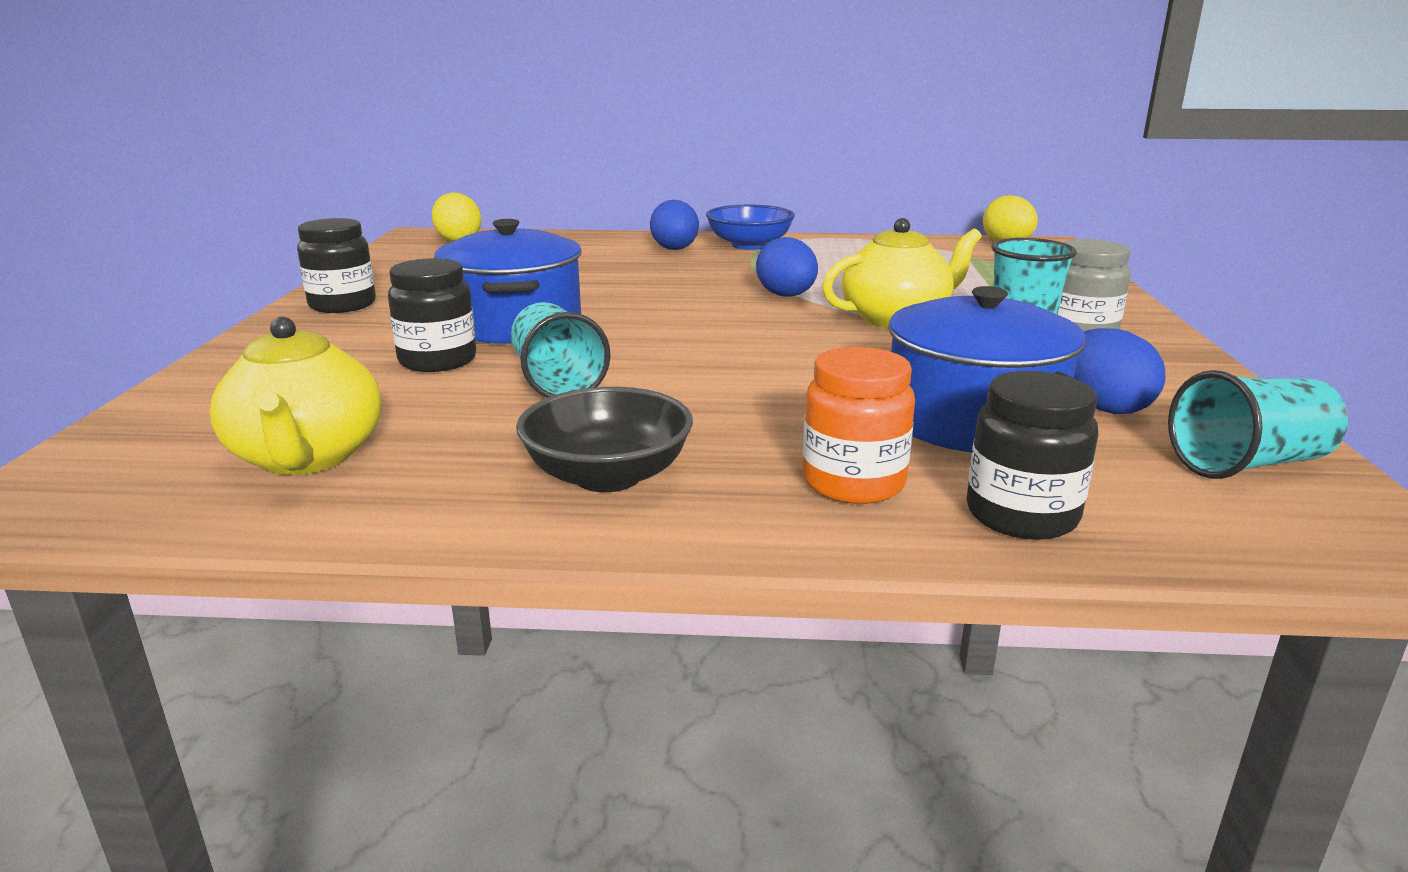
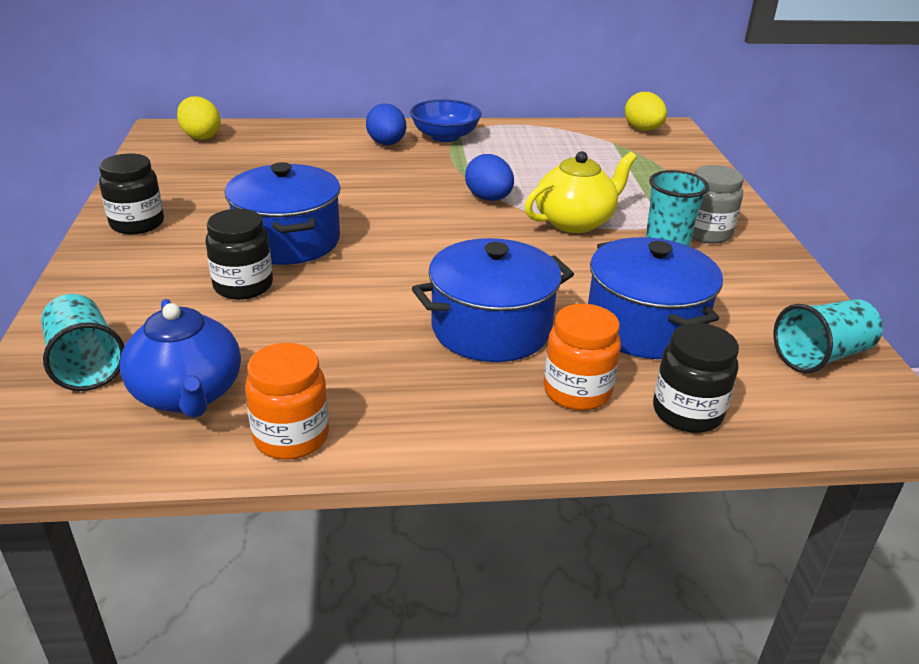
camera: 10 degrees left, 10 degrees up
(307, 457) = (188, 394): yellow teapot -> blue teapot
(419, 508) = (291, 437): none -> orange jar
(557, 381) = (343, 303): turquoise cup -> turquoise cup (85, 363)
(607, 476) = (411, 397): black bowl -> none
(748, 413) = (491, 328): none -> blue pot
(1103, 407) = (728, 308): blue egg -> none

